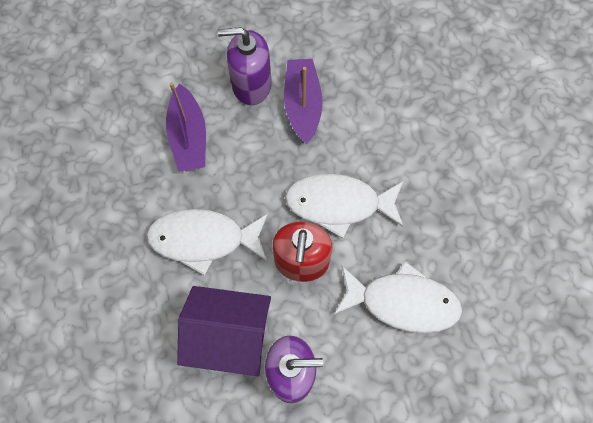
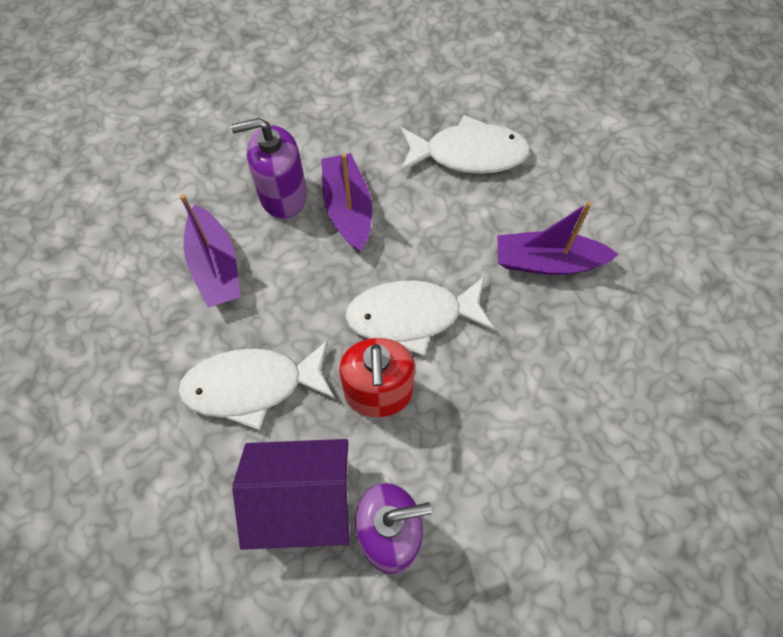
camera: 10 degrees left, 5 degrees down
(402, 302) = (511, 420): white fish -> white fish (469, 154)
(458, 176) = (547, 262): none -> purple boat

